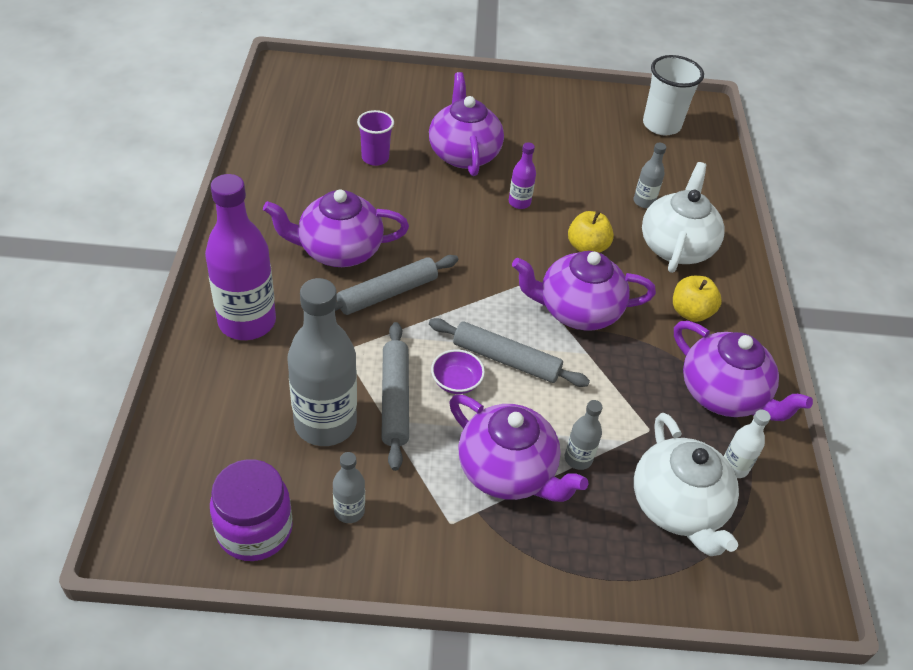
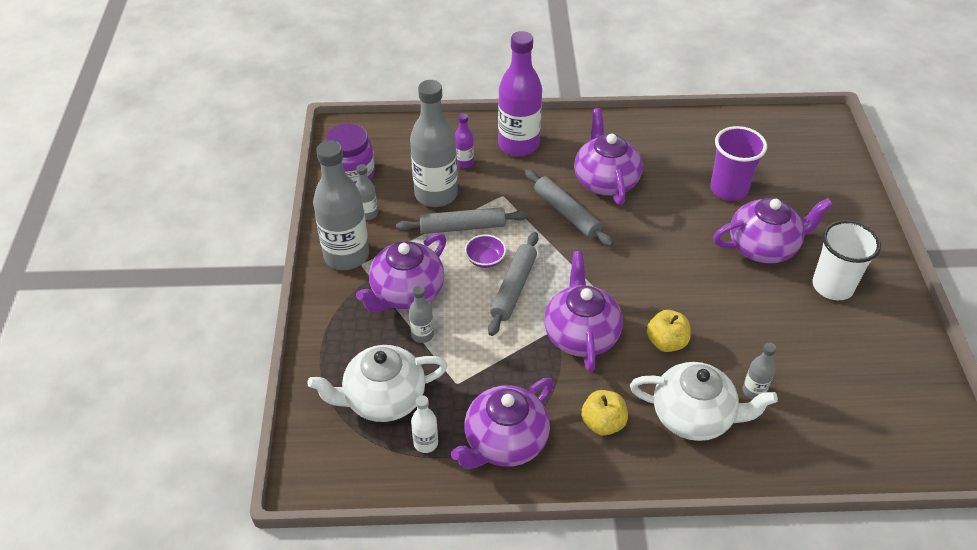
camera: 90 degrees right, 0 degrees up
(375, 158) = (729, 189): purple cup -> purple cup, size x1.54
(431, 542) = (346, 255): none -> grey bottle
(519, 202) = (710, 290): purple bottle -> purple bottle (464, 163)
(661, 125) = (901, 414): white cup -> white cup (832, 286)

